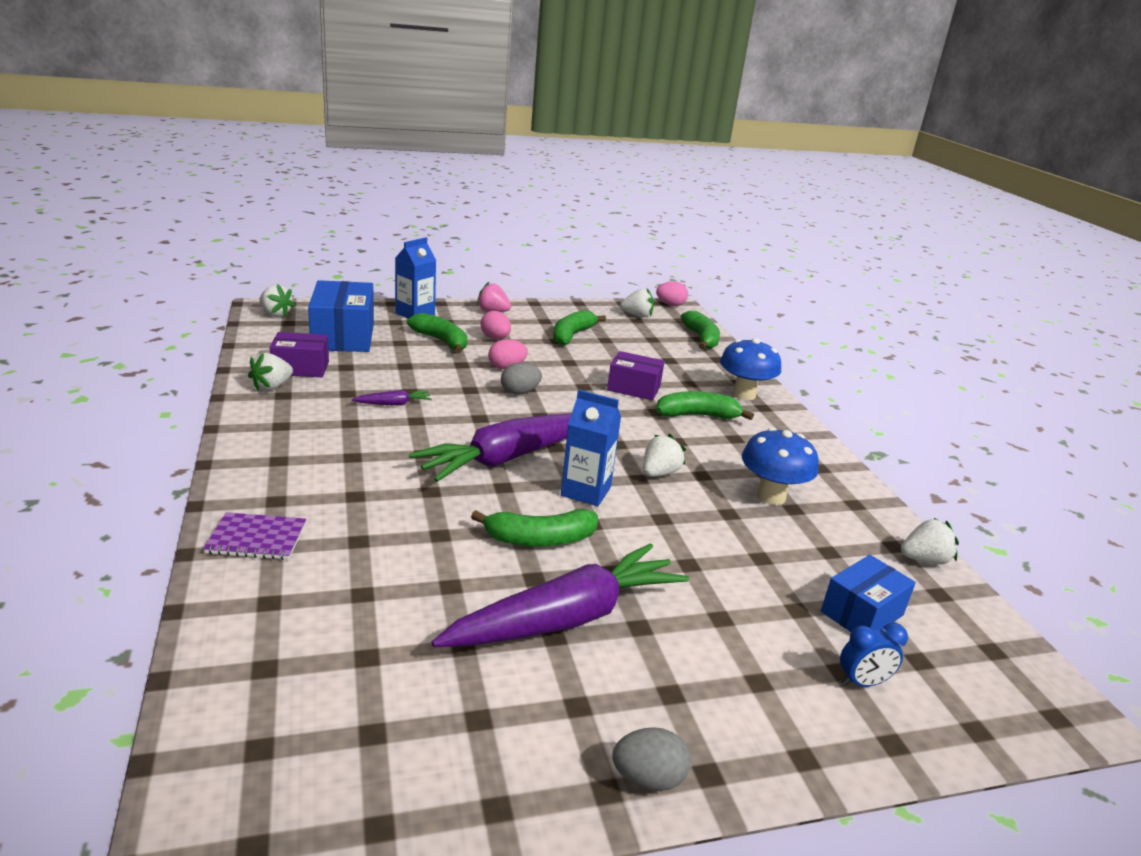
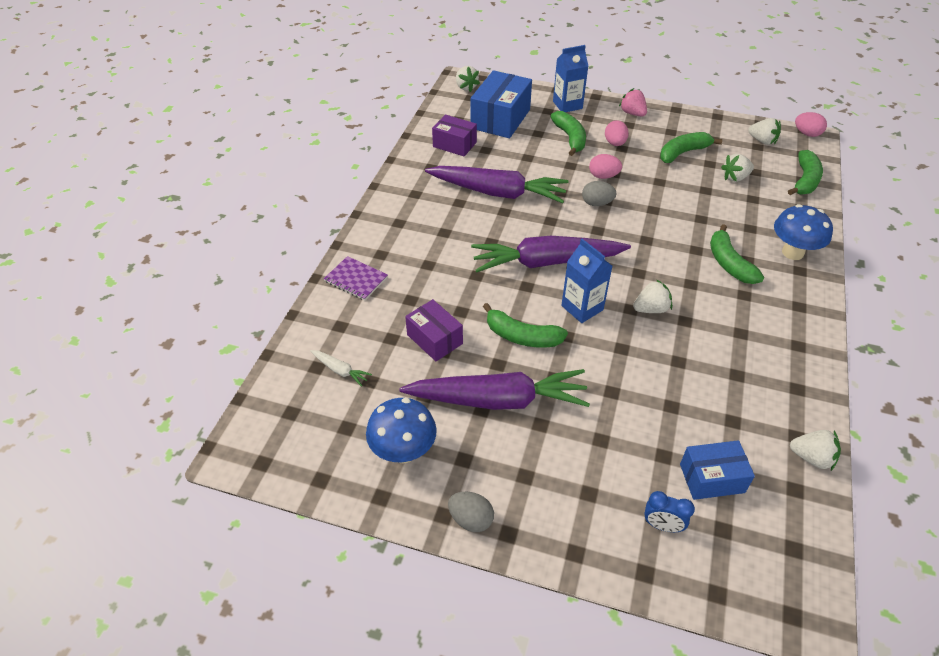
camera: 35 degrees right, 20 degrees up
(272, 386) = (427, 158): white strawberry -> white strawberry (735, 178)
(308, 659) = (340, 370): none -> white carrot
(393, 404) = (497, 192): purple carrot -> purple carrot, size x2.50
(633, 388) = (694, 222): purple box -> purple box (434, 339)
(697, 415) = (729, 263): green banana -> green banana turned 135 degrees counterclockwise
(771, 496) = (727, 358): blue mushroom -> blue mushroom (403, 451)

